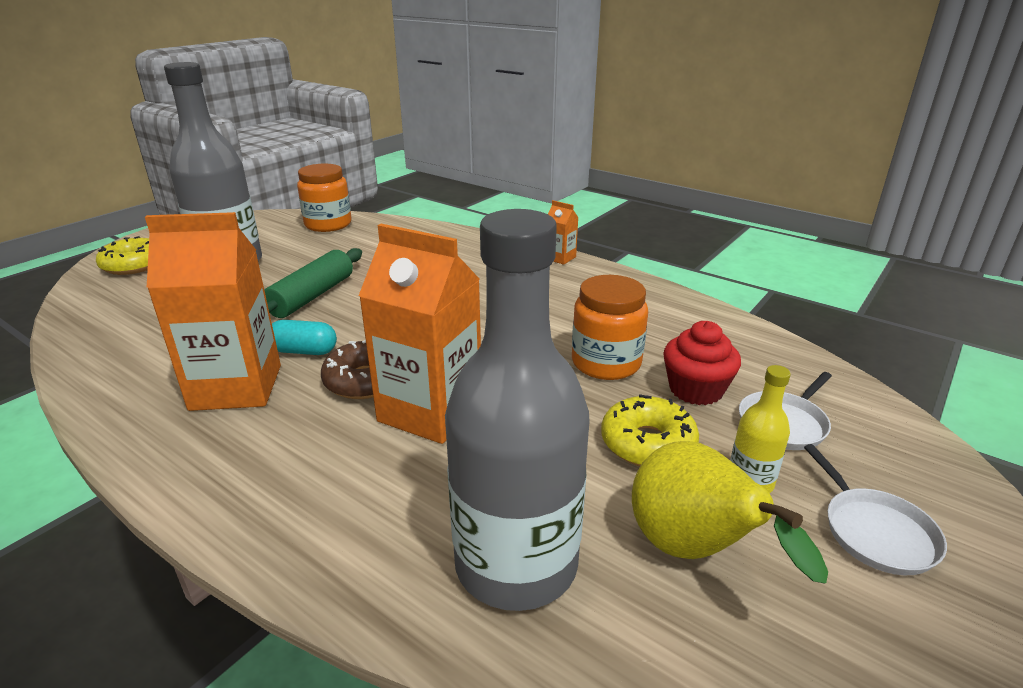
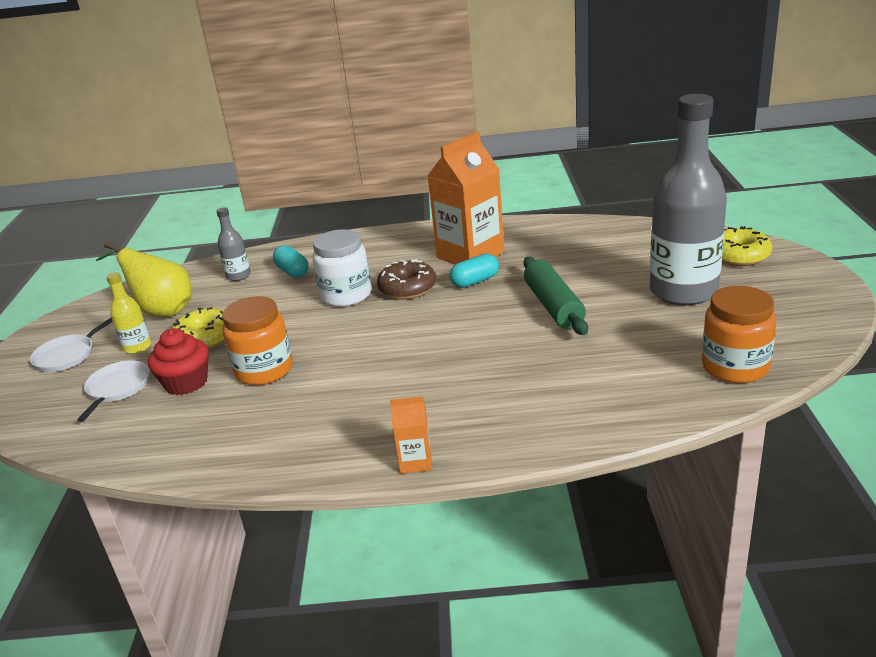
camera: 145 degrees right, 0 degrees up
(430, 411) = (346, 295): orange carton -> white jar
(433, 510) = (292, 271): none -> turquoise capsule
(516, 564) = (238, 276): grey bottle -> grey bottle, size x0.43
(875, 532) = (67, 355): white pan -> white pan turned 90 degrees counterclockwise

